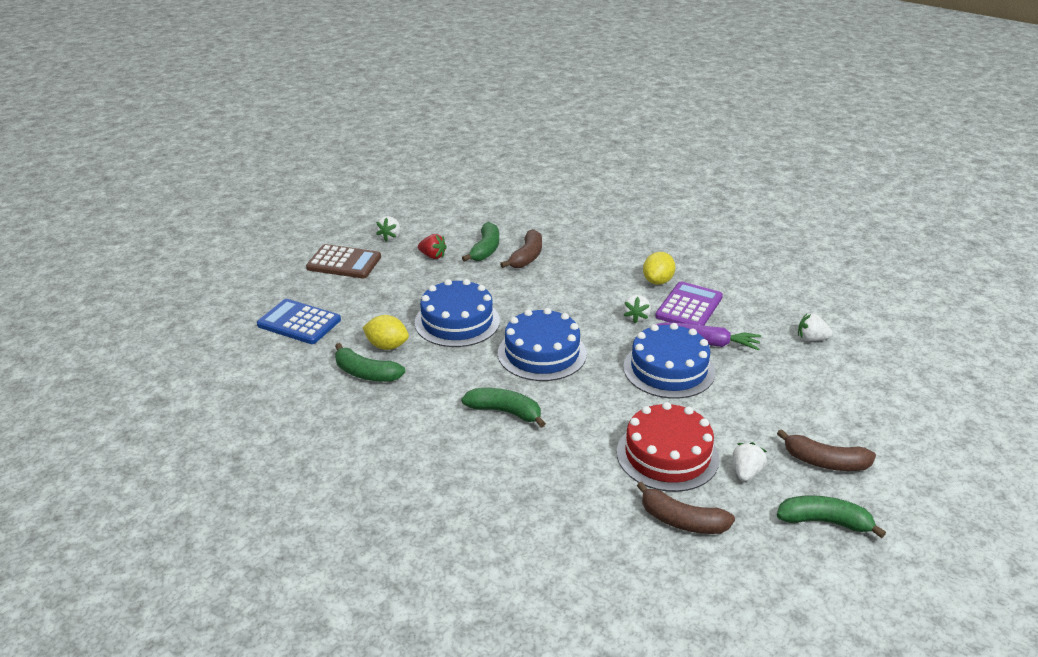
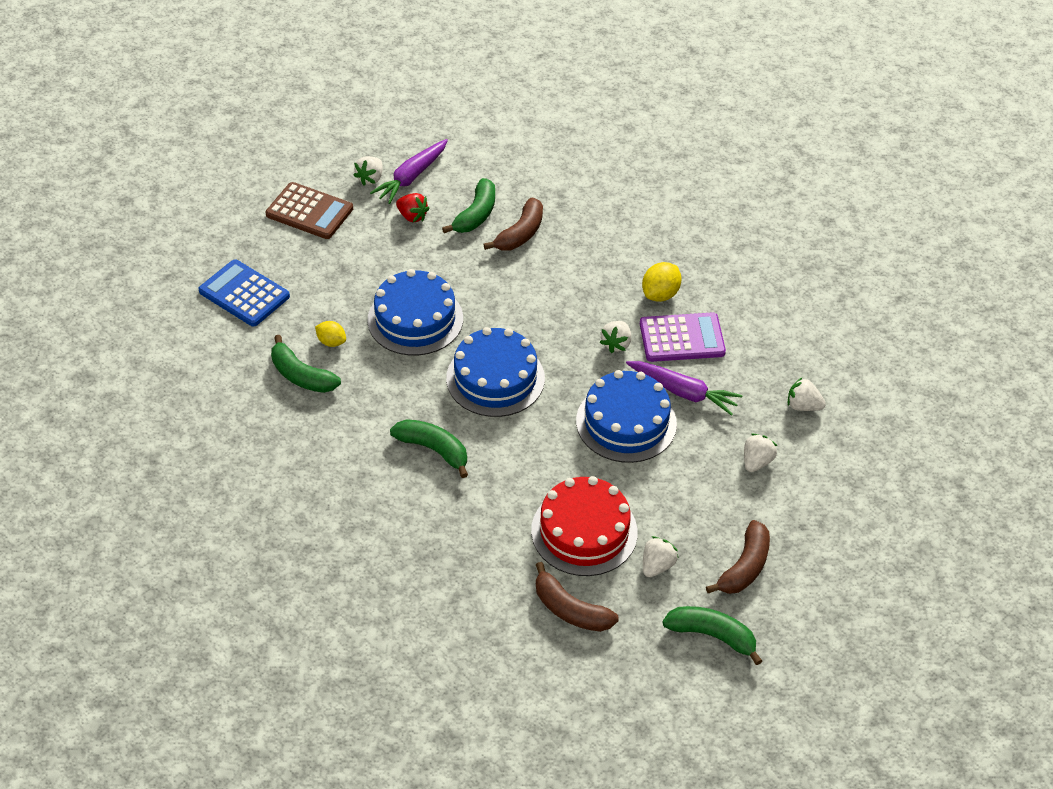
camera: 10 degrees right, 15 degrees up
(387, 346) = (331, 342): yellow lemon -> yellow lemon, size x0.67
(424, 233) = (411, 177): none -> purple carrot
(689, 307) = (682, 338): purple calculator -> purple calculator turned 45 degrees clockwise
(794, 382) = (756, 462): none -> white strawberry
(825, 462) = (744, 567): brown banana -> brown banana turned 90 degrees counterclockwise

